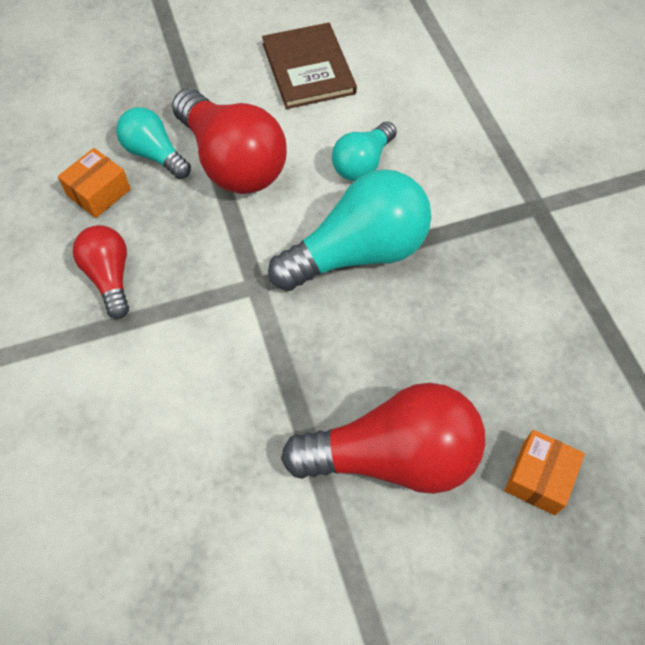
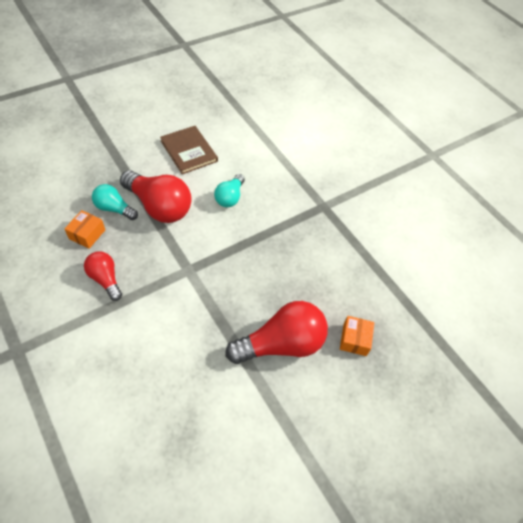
camera: 20 degrees left, 5 degrees down
(358, 252) = (238, 244): turquoise light bulb -> none

